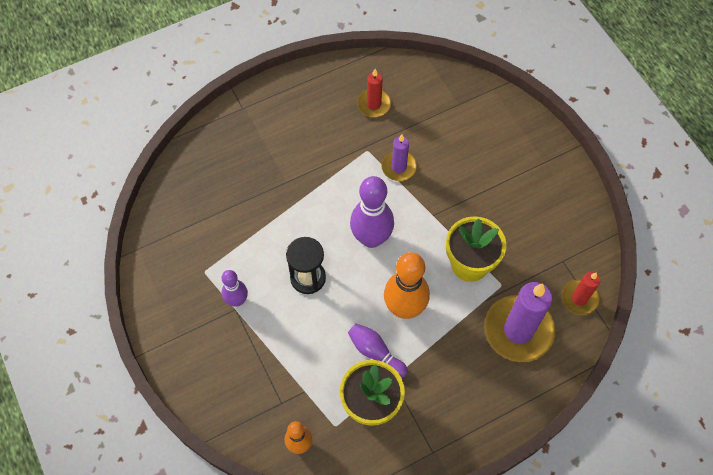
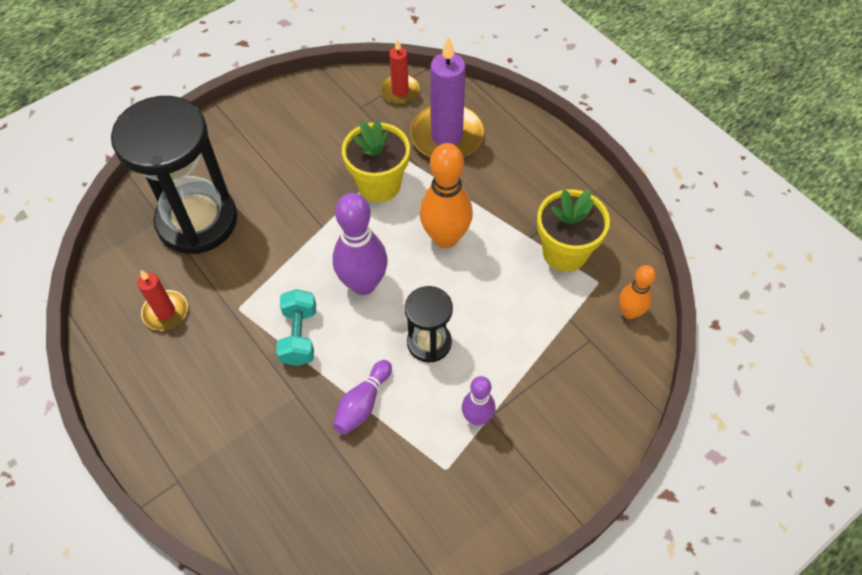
camera: 100 degrees left, 5 degrees down
(334, 188) = (299, 336): none -> turquoise dumbbell
(375, 352) = (504, 257): purple bowling pin -> purple bowling pin (363, 403)
(399, 167) = (260, 270): purple candle -> none
(453, 127) = (197, 221): none -> black hourglass

